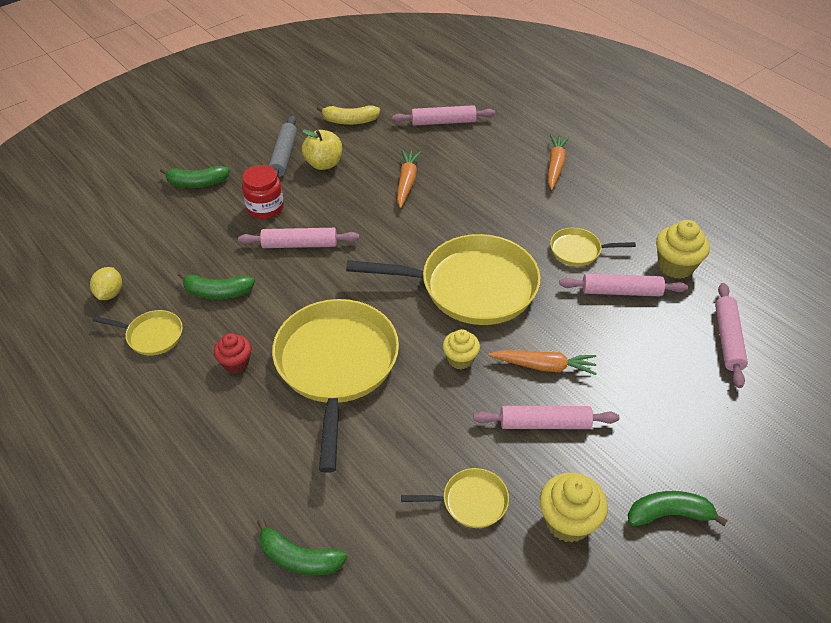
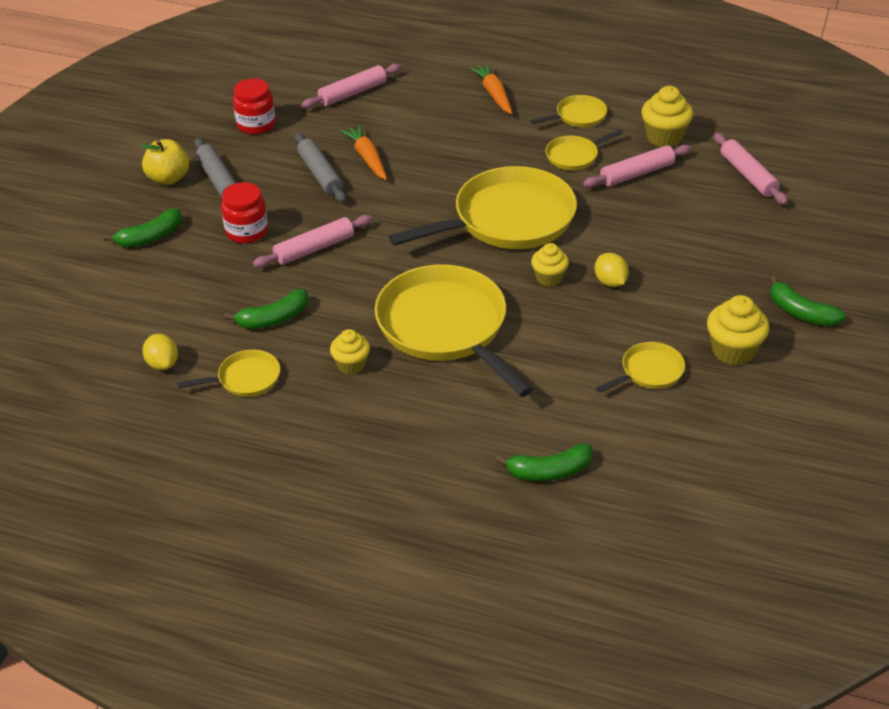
camera: 30 degrees left, 5 degrees down
(236, 363) = (351, 365): red cupcake -> yellow cupcake
(324, 164) = (268, 172): yellow apple -> yellow apple (168, 178)
(350, 121) = (256, 124): yellow banana -> red jar
(359, 182) = (320, 174): none -> grey rolling pin
(510, 389) = (610, 282): none -> yellow lemon
(544, 366) = (622, 254): orange carrot -> none
(544, 423) = (659, 294): pink rolling pin -> none
(612, 214) = (578, 116): none -> yellow pan
(669, 514) = (801, 312): green banana -> green banana turned 105 degrees counterclockwise

